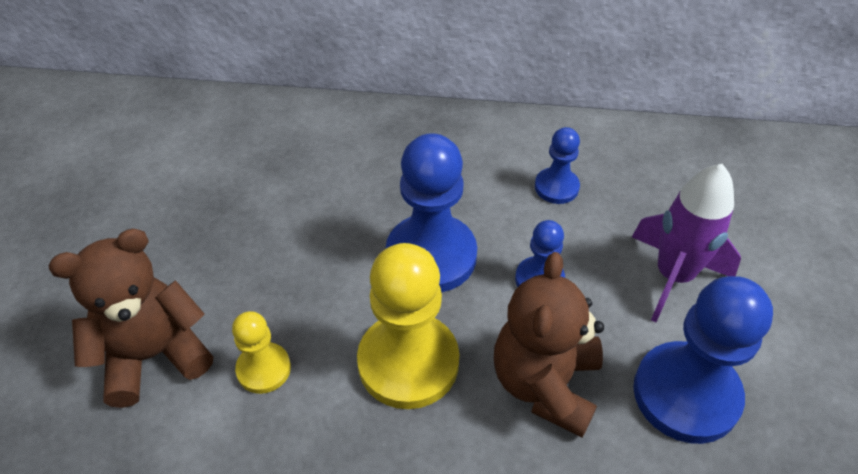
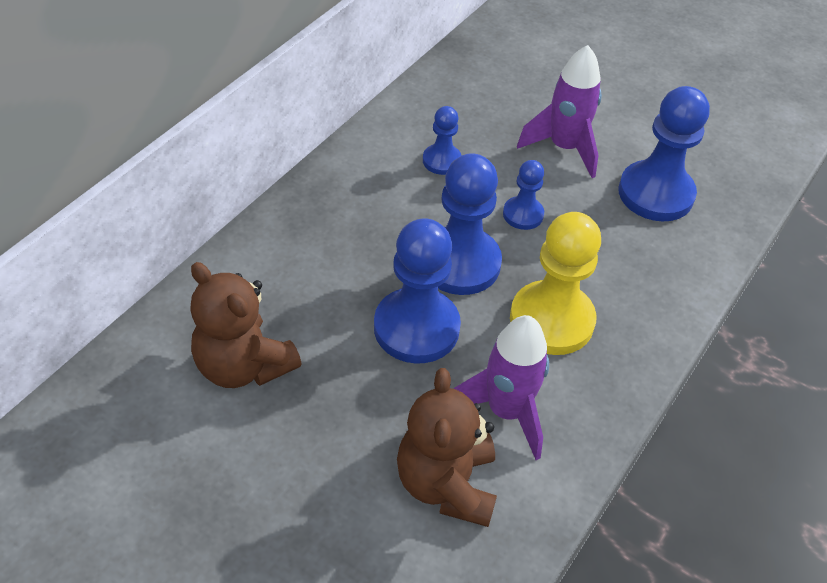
camera: 65 degrees left, 0 degrees up
(263, 369) = (506, 411): yellow pawn -> purple rocket
(326, 257) = (416, 328): none -> blue pawn
(545, 384) = (611, 255): brown teddy bear -> brown teddy bear (243, 365)

